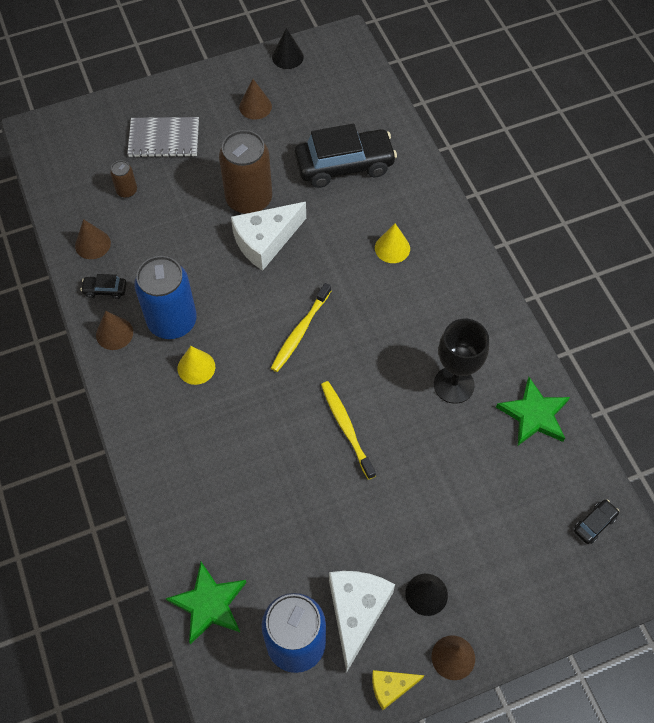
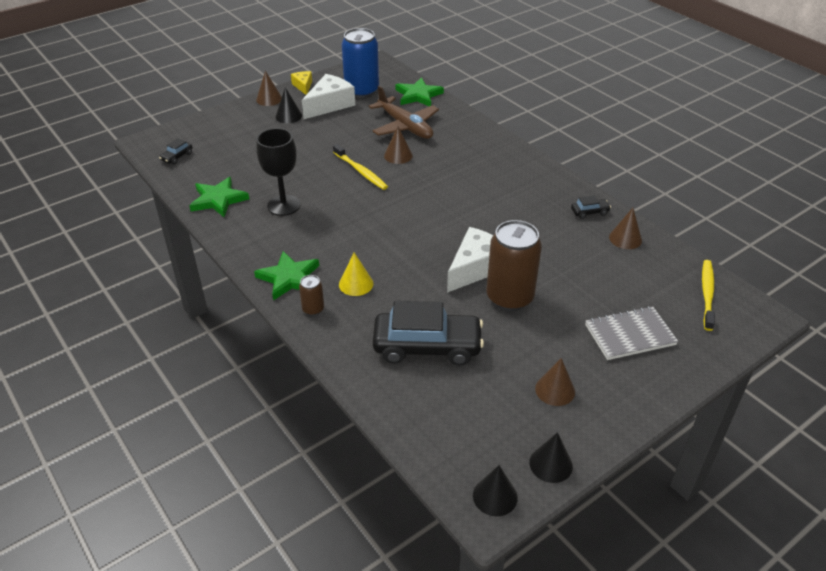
camera: 165 degrees right, 20 degrees down
(114, 333) = (561, 190): brown cone -> brown cone (398, 155)
(127, 191) = (629, 282): brown can -> brown can (313, 309)
(172, 321) = (522, 203): blue can -> none
(196, 367) = (487, 183): yellow cone -> none
(257, 519) = (405, 126): none -> brown plane
(300, 332) = (417, 214): yellow toothbrush -> yellow toothbrush (707, 293)
(336, 46) = (495, 496): none -> black cone
(344, 165) = (427, 347): black car -> black car turned 150 degrees counterclockwise
(357, 612) = (330, 105): white cheese -> white cheese turned 135 degrees counterclockwise
(391, 687) = (303, 86): yellow cheese -> yellow cheese turned 75 degrees counterclockwise
(459, 270) = (289, 278): none -> green star

